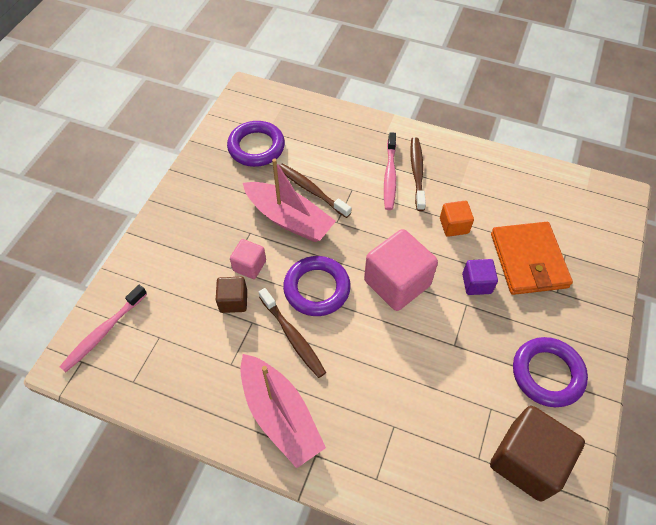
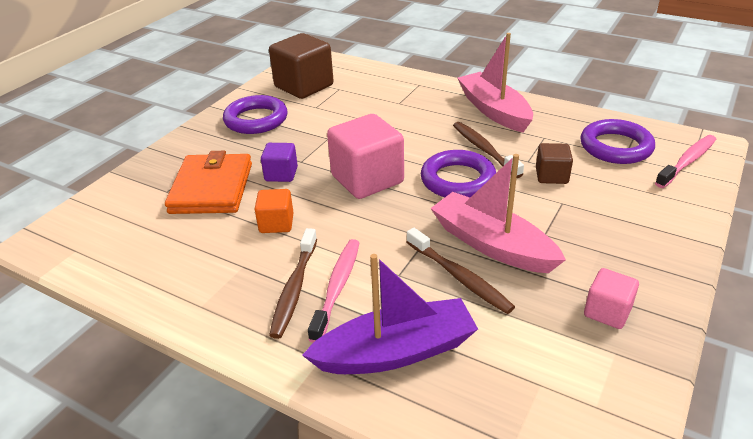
camera: 170 degrees left, 20 degrees down
(249, 266) = (539, 202): pink cube -> pink cube (607, 312)
(256, 147) = (556, 352): purple ring -> purple ring (615, 147)
(344, 140) = (396, 352): none -> purple boat

